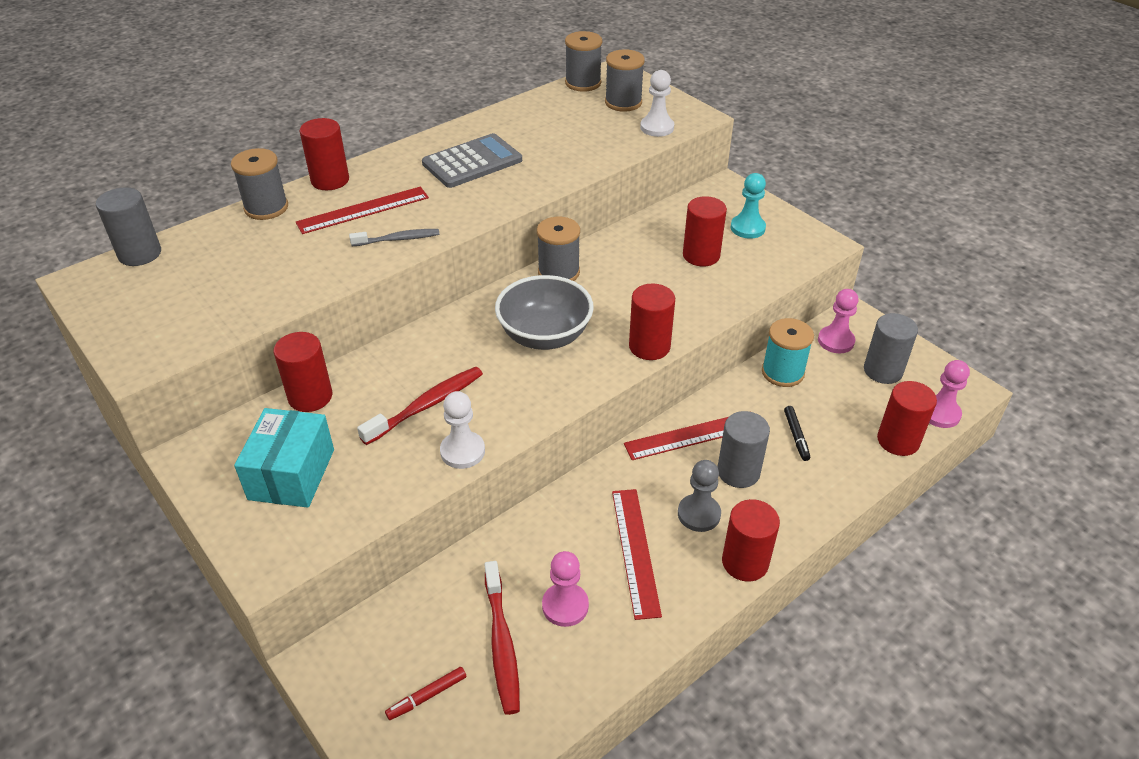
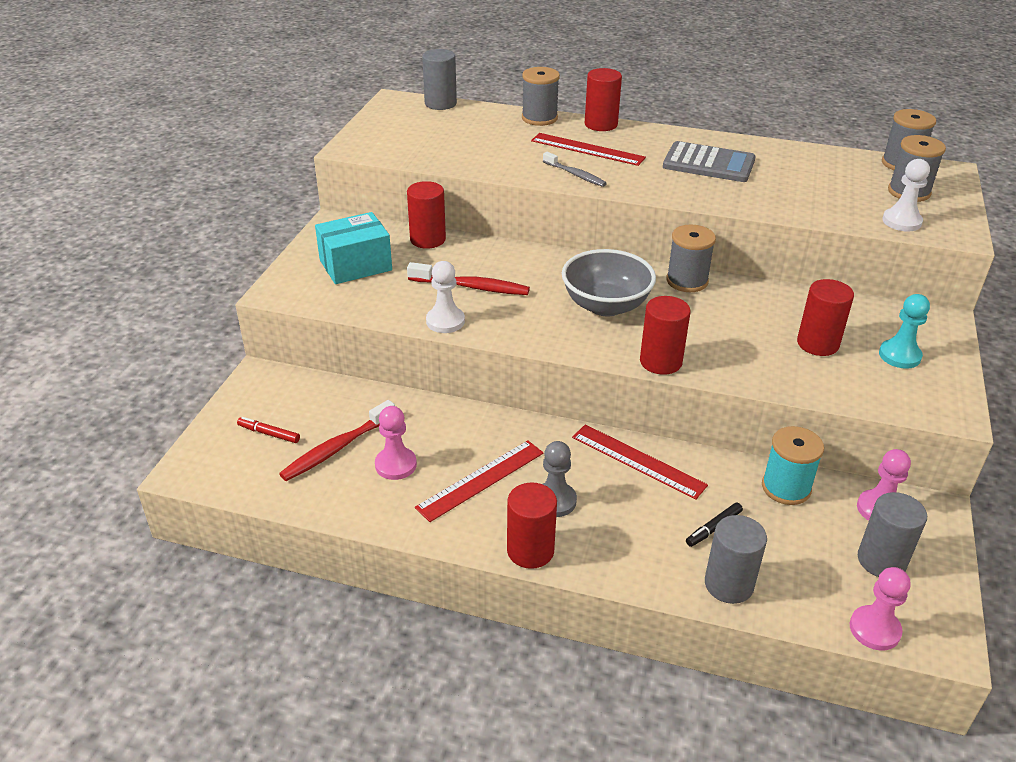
camera: 55 degrees right, 5 degrees down
(738, 472) = (627, 506): grey cylinder -> grey cylinder (728, 584)
(898, 441) = (793, 607): red cylinder -> none

